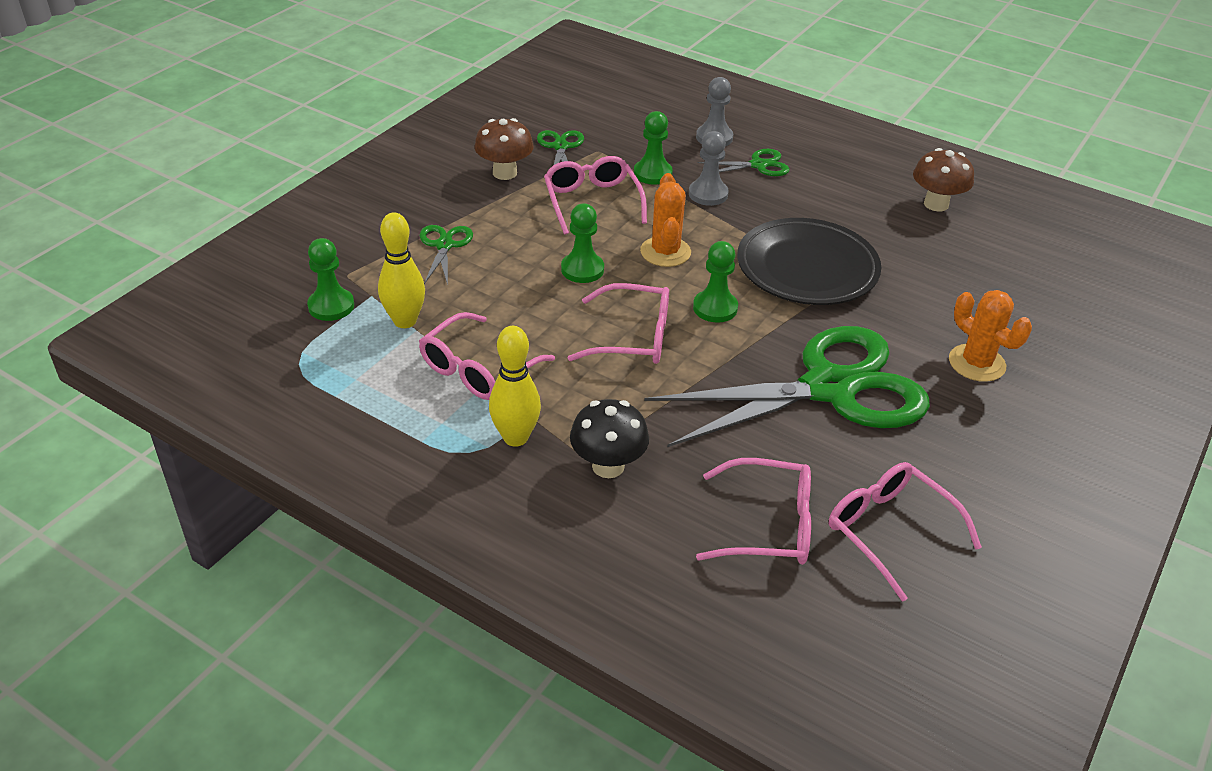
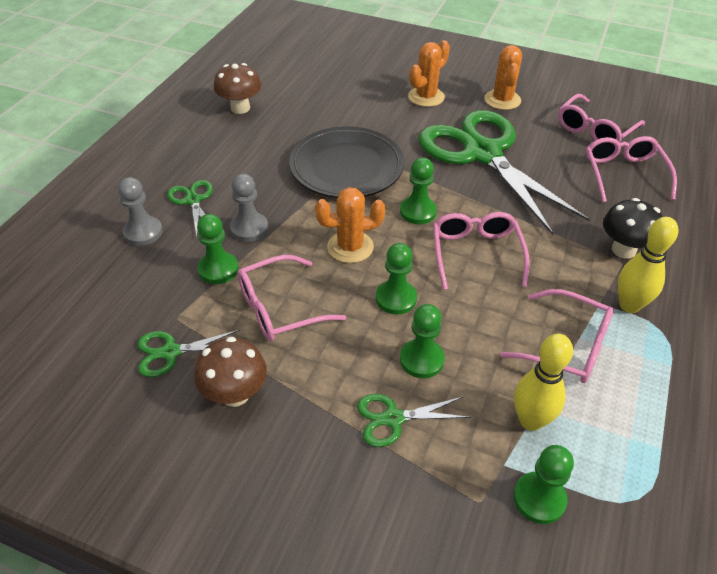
camera: 100 degrees left, 5 degrees up
(500, 271) = (421, 360): none -> green pawn
(975, 444) = (502, 100): none -> orange cactus

